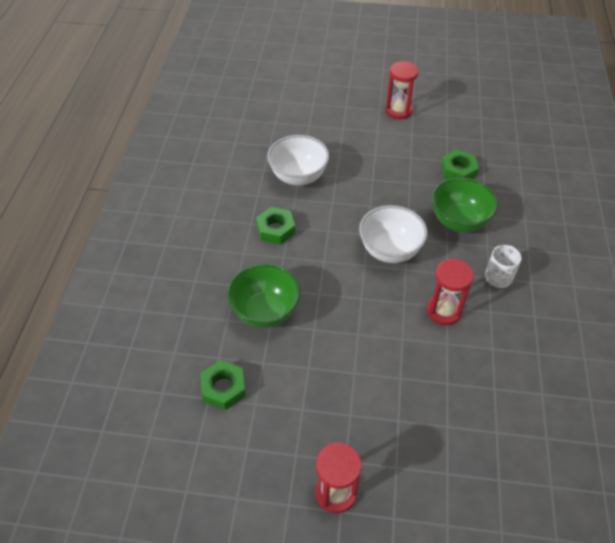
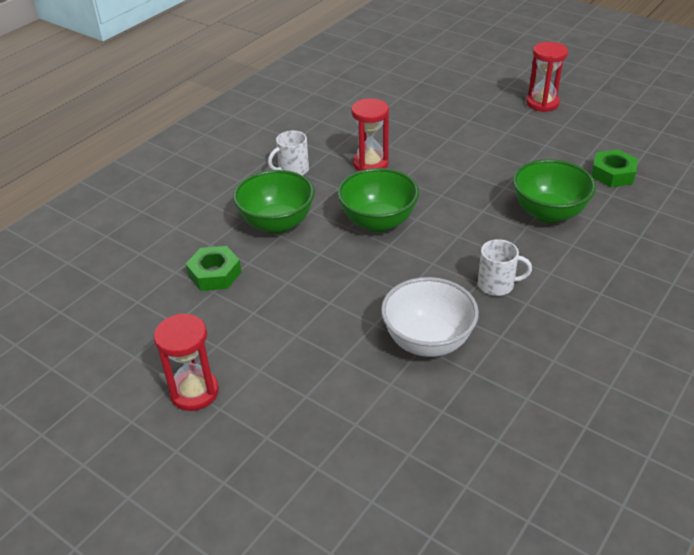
camera: 150 degrees left, 10 degrees down
(276, 229) = (497, 285): green nut -> white mug
(390, 250) = (378, 222): white bowl -> green bowl

